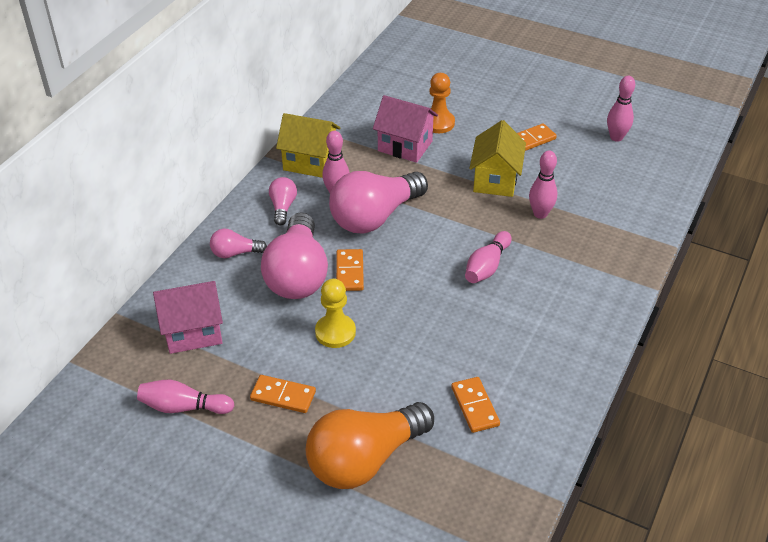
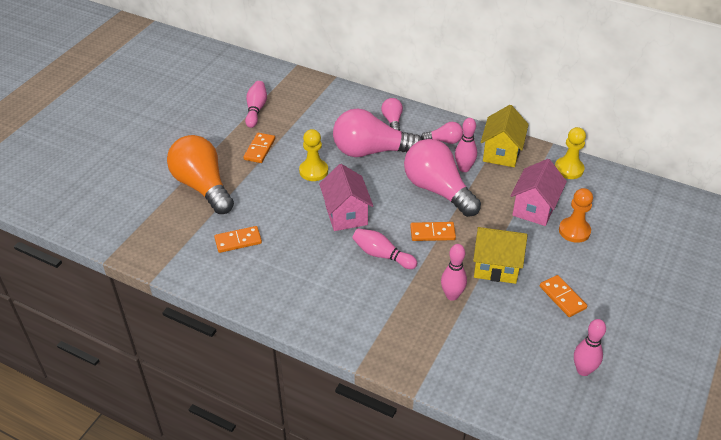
camera: 90 degrees right, 0 degrees up
(193, 332) = (317, 108): pink house -> pink house (346, 214)
(341, 116) = (569, 169): none -> yellow pawn
(349, 272) = (374, 177): orange domino -> orange domino (432, 233)

